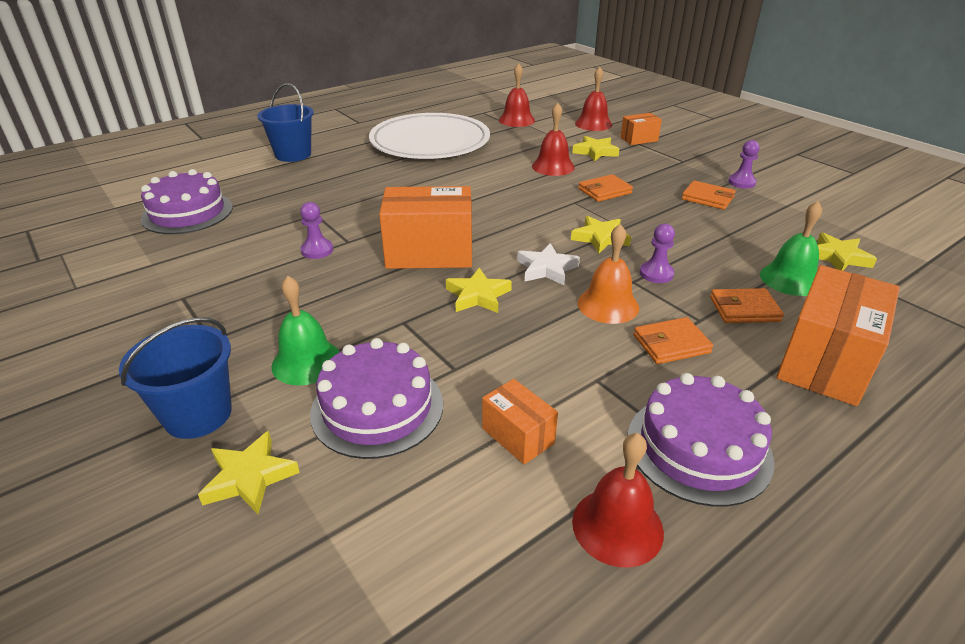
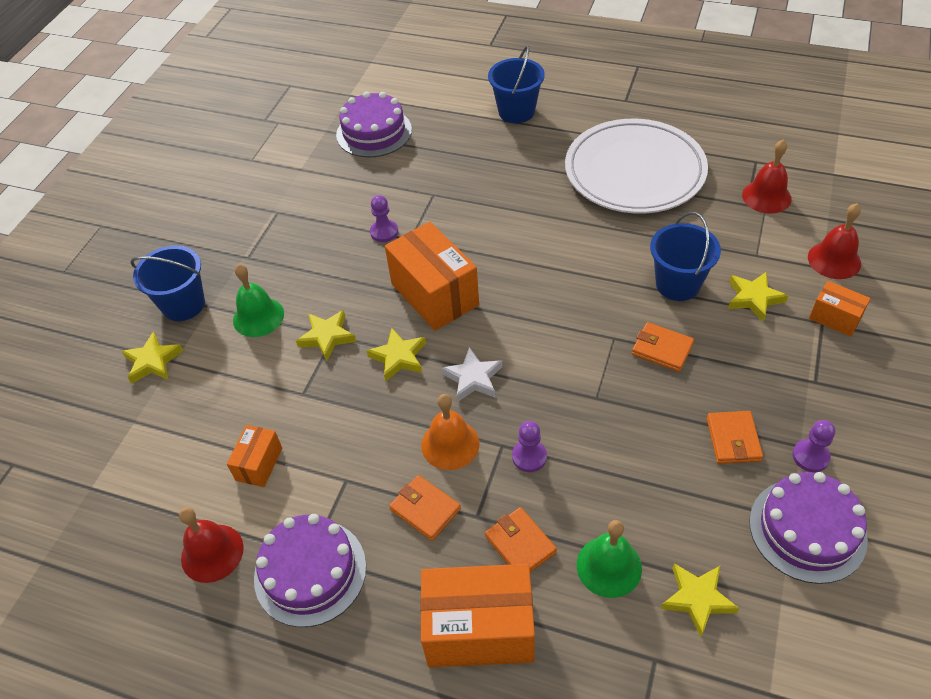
camera: 60 degrees right, 15 degrees up
(377, 408) = (239, 379): purple cake -> purple cake (807, 530)
(553, 166) = (678, 284): red bell -> blue bucket
(600, 238) = (559, 389): yellow star -> yellow star (327, 337)

